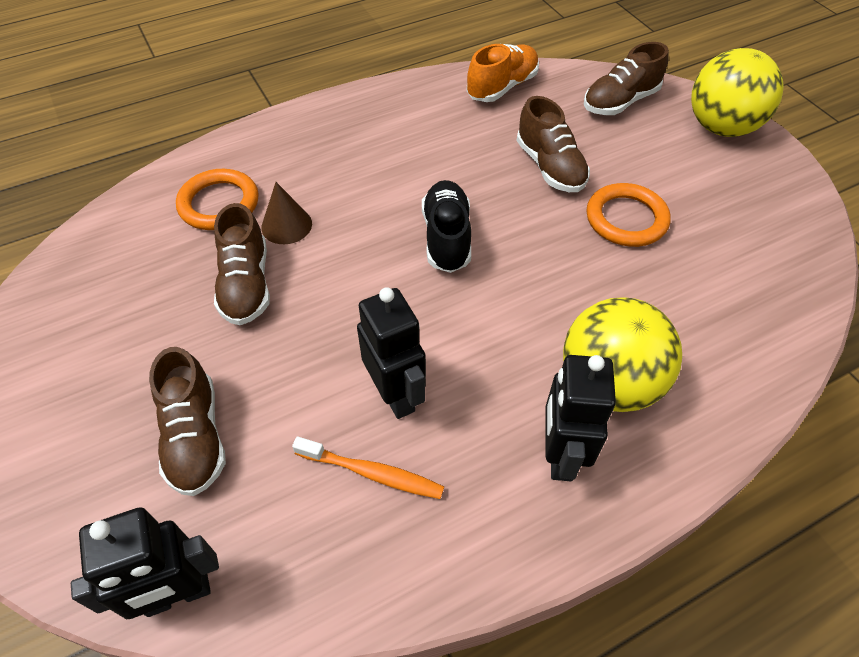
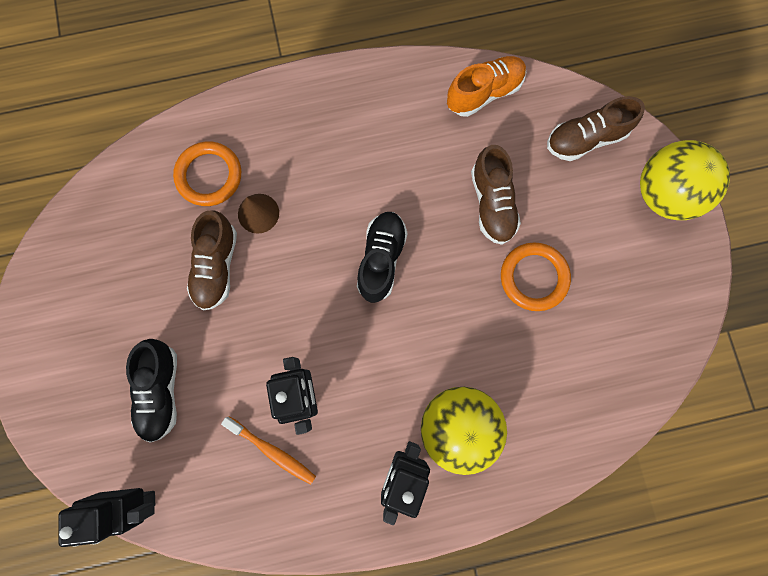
camera: 15 degrees right, 25 degrees up
(195, 437) = (161, 391): brown shoe -> black shoe

